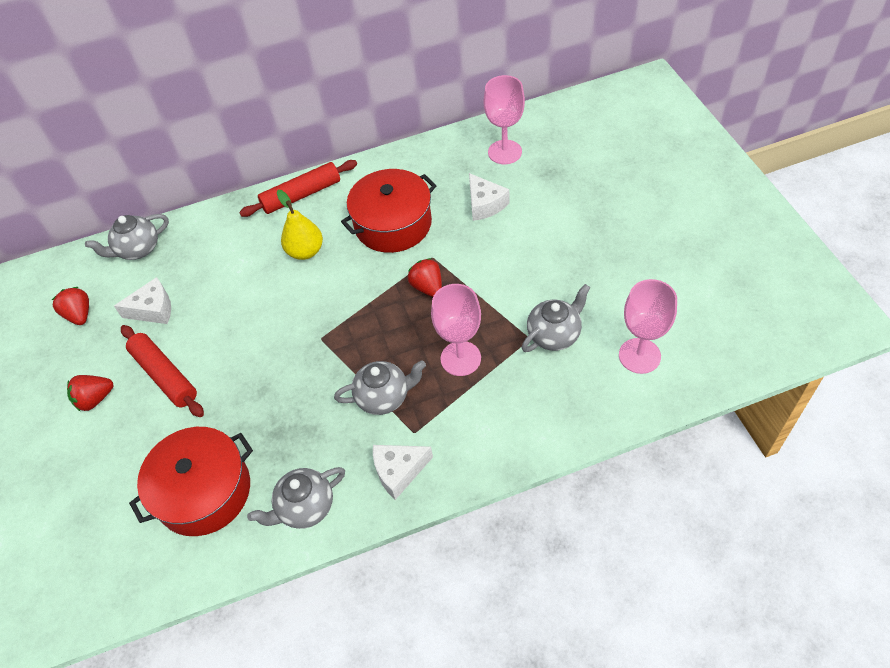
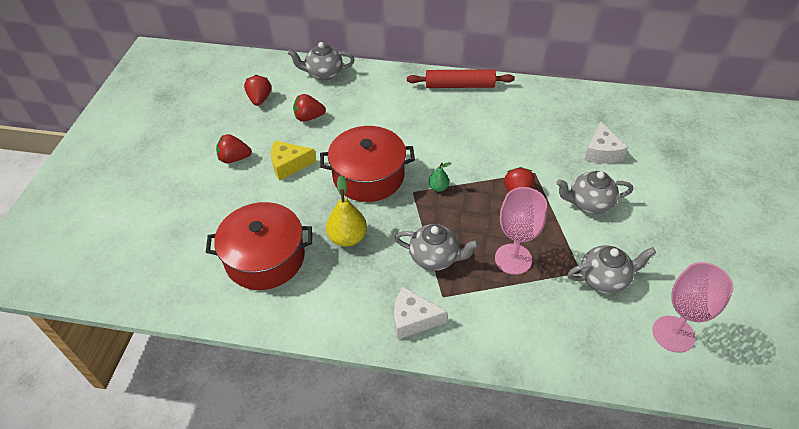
camera: 25 degrees right, 5 degrees down
(153, 309) = (309, 117): white cheese -> red strawberry
(165, 375) = (289, 165): red rolling pin -> yellow cheese
(305, 251) = (439, 126): yellow pear -> yellow pear (347, 237)
(305, 507) = (327, 307): grey teapot -> grey teapot (589, 203)
(344, 320) = (438, 188): none -> green pear
(393, 224) = (517, 135): red pot -> red pot (368, 176)
(504, 152) = (641, 120): pink goblet -> none

